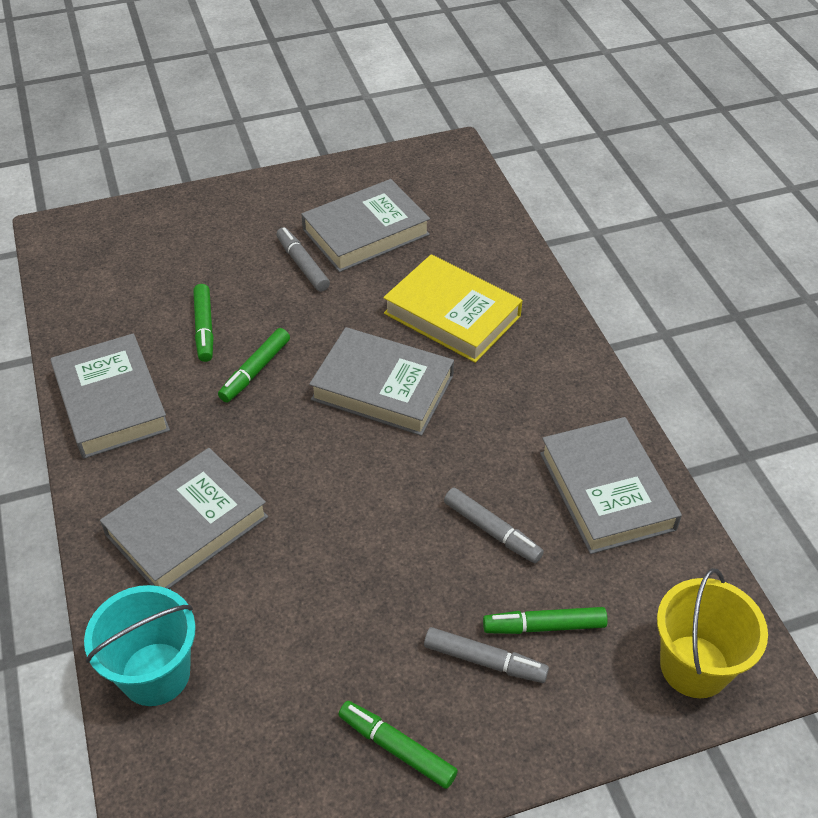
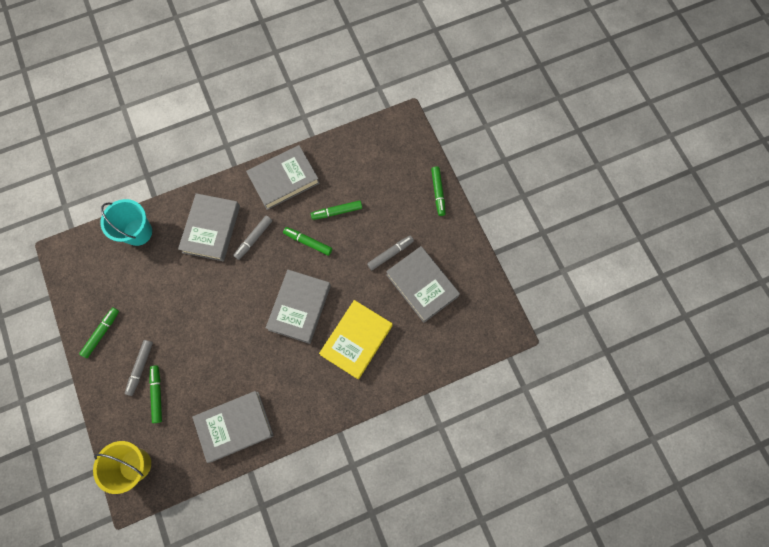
camera: 85 degrees right, 25 degrees up
(187, 526) = (211, 229): grey book -> grey book turned 60 degrees clockwise
(206, 203) = (438, 192): none -> green marker
(492, 531) = (210, 368): grey marker -> grey marker (254, 239)

